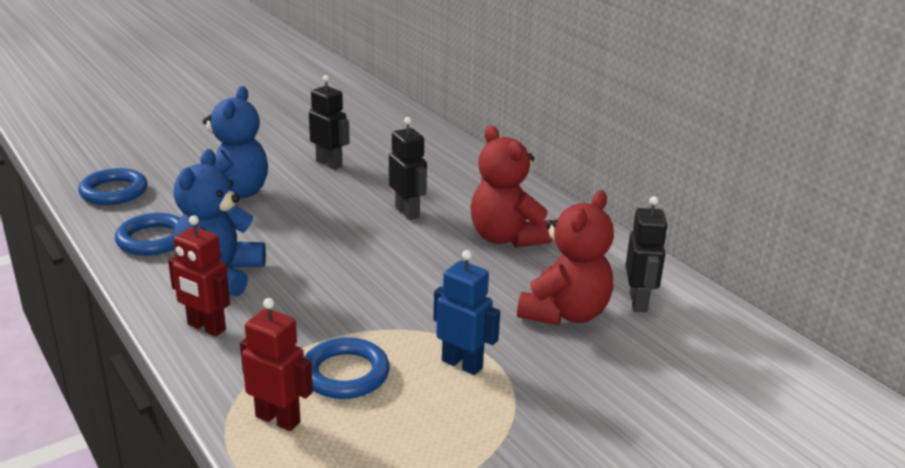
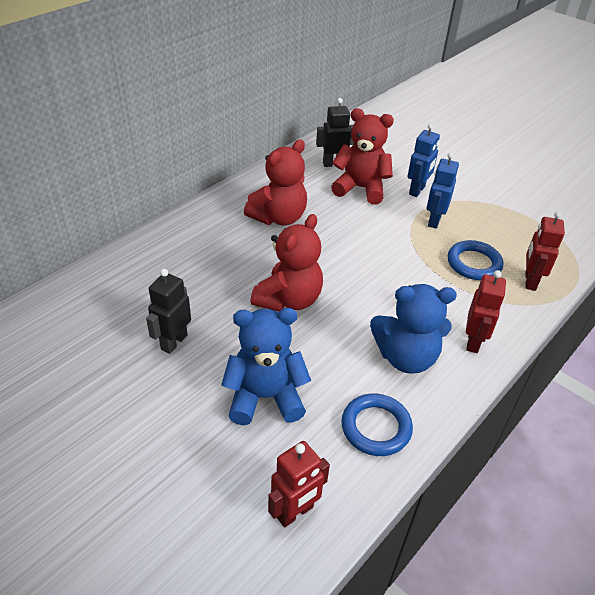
camera: 105 degrees left, 15 degrees up
(114, 191) = (295, 512): blue ring -> red robot
(352, 223) = (289, 299): none -> red teddy bear
(407, 212) = (258, 271): black robot -> none
(551, 369) = (417, 190): none -> blue robot

